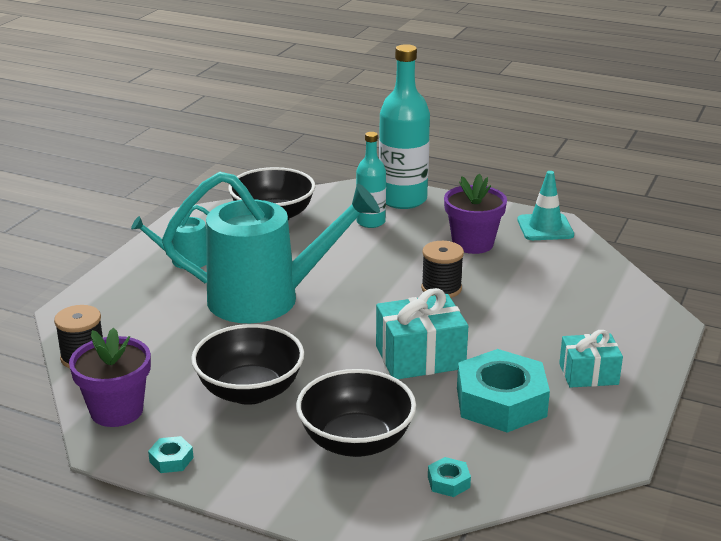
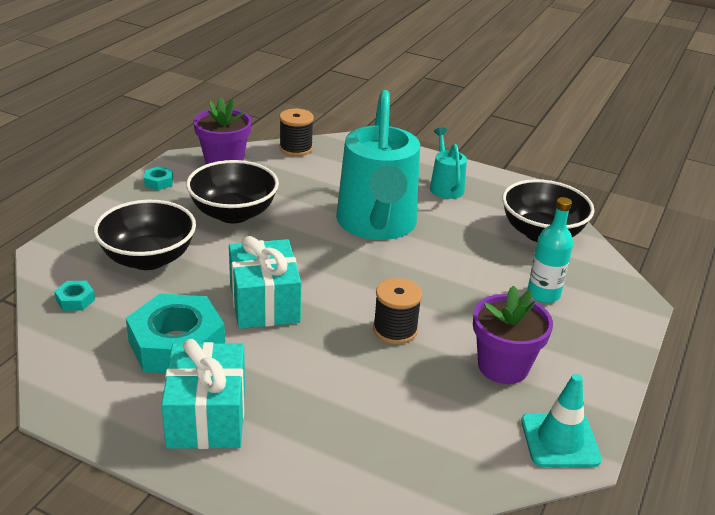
camera: 90 degrees right, 5 degrees up
(403, 199) = (609, 322): turquoise bottle -> none
(588, 374) = (207, 416): turquoise gift -> turquoise gift, size x1.53

